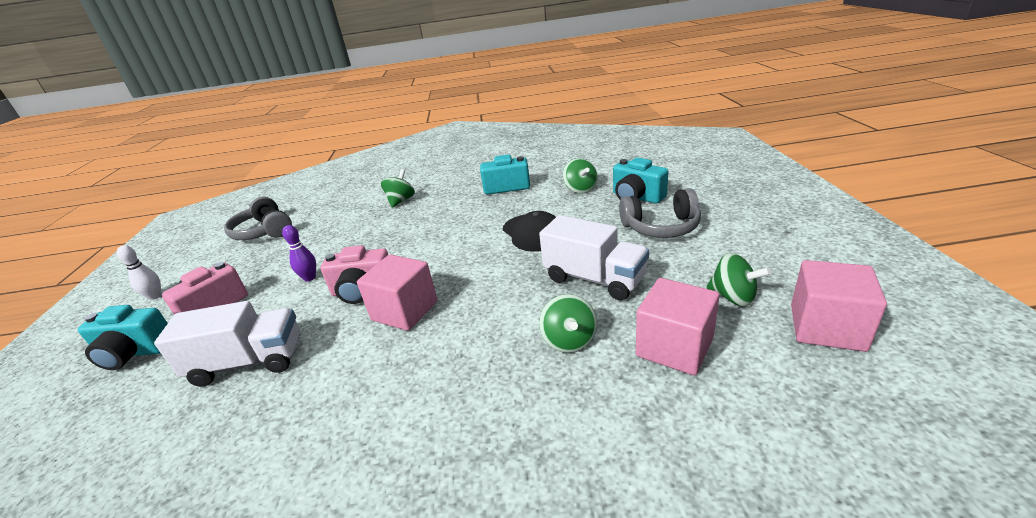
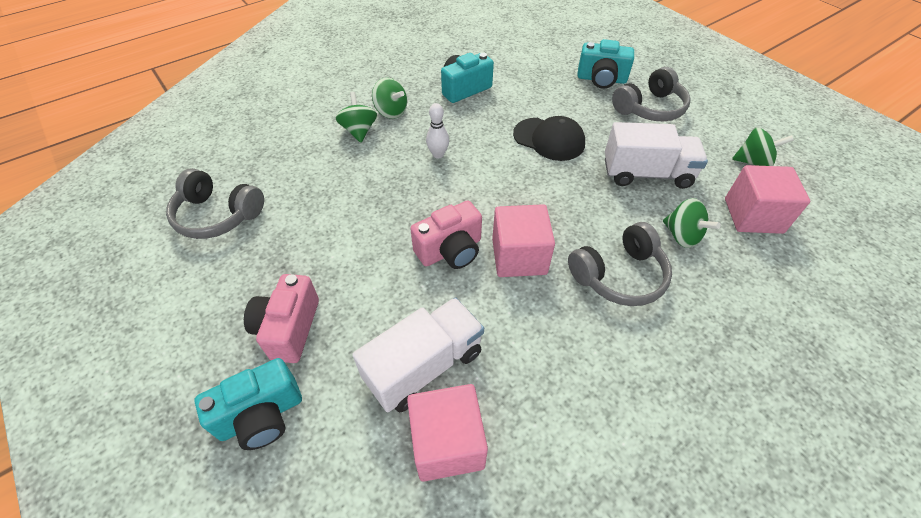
camera: 35 degrees left, 20 degrees up
(155, 296) = (177, 346): white bowling pin -> white bowling pin (438, 154)
(309, 278) = (368, 255): purple bowling pin -> none
(467, 353) = (619, 275): none -> grey headphones
(580, 189) = (542, 79): green spinning top -> green spinning top (391, 112)
(826, 327) = (822, 170): pink cube -> pink cube (447, 443)

